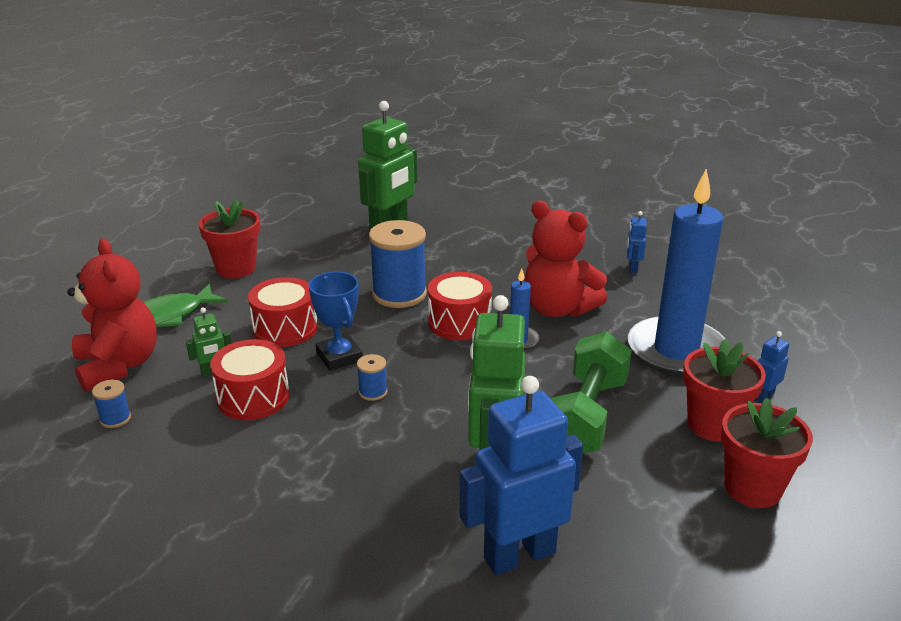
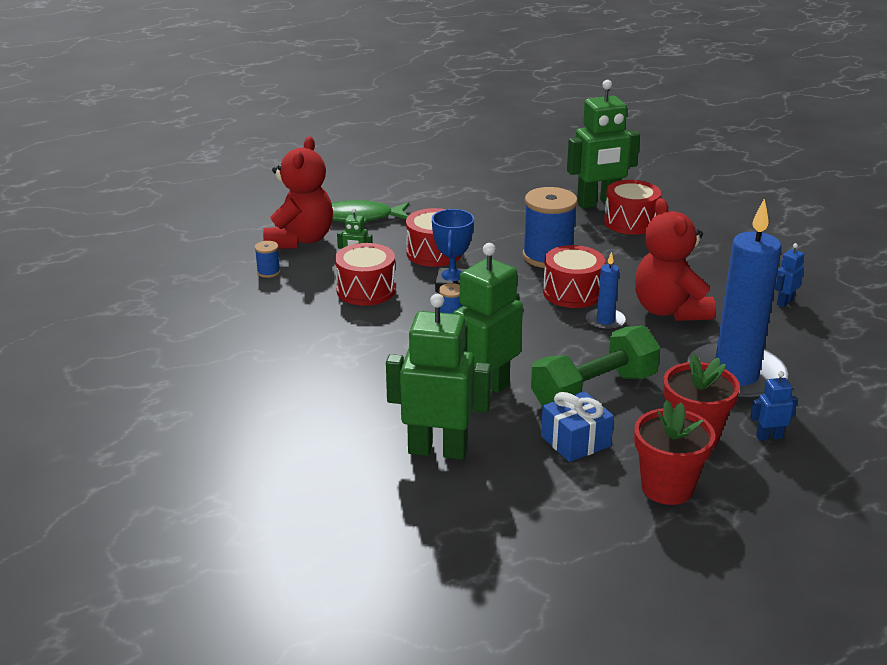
camera: 35 degrees right, 0 degrees up
(236, 268) = (442, 198): red flower pot -> none
(435, 237) = (630, 222): none -> red drum
(519, 555) = (438, 450): blue robot -> green robot
(629, 477) = (575, 441): none -> blue gift

